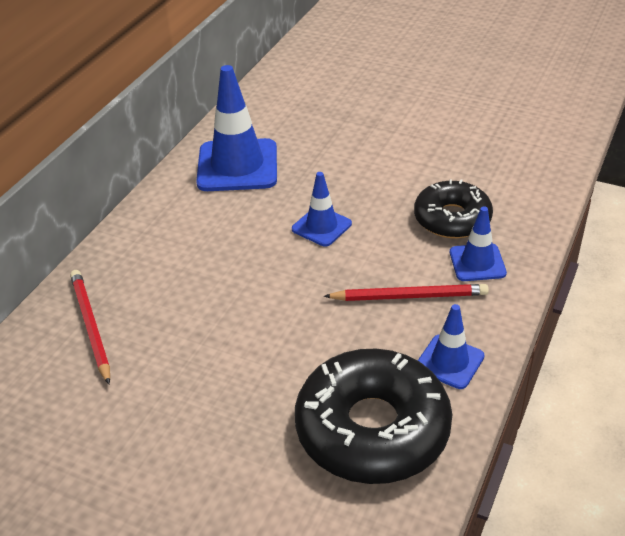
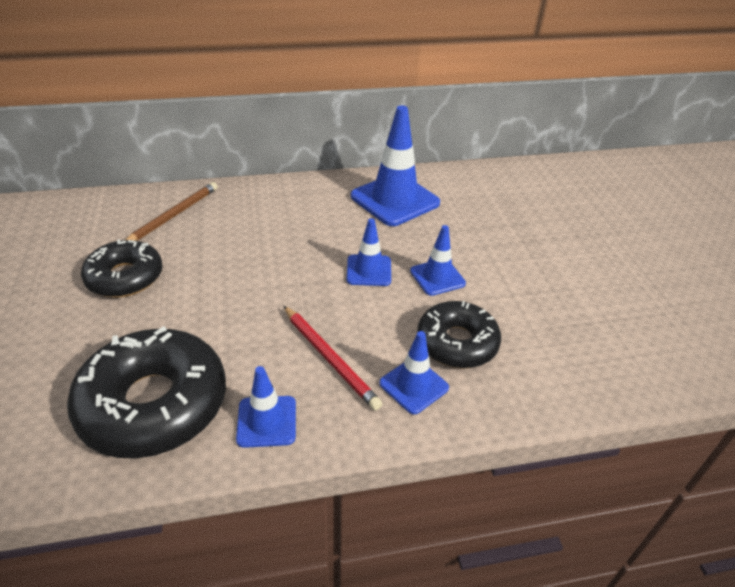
camera: 50 degrees right, 0 degrees up
(90, 326) = (173, 215): red pencil -> brown pencil
(164, 398) = (125, 277): none -> black donut
(368, 192) = (437, 277): none -> blue traffic cone

